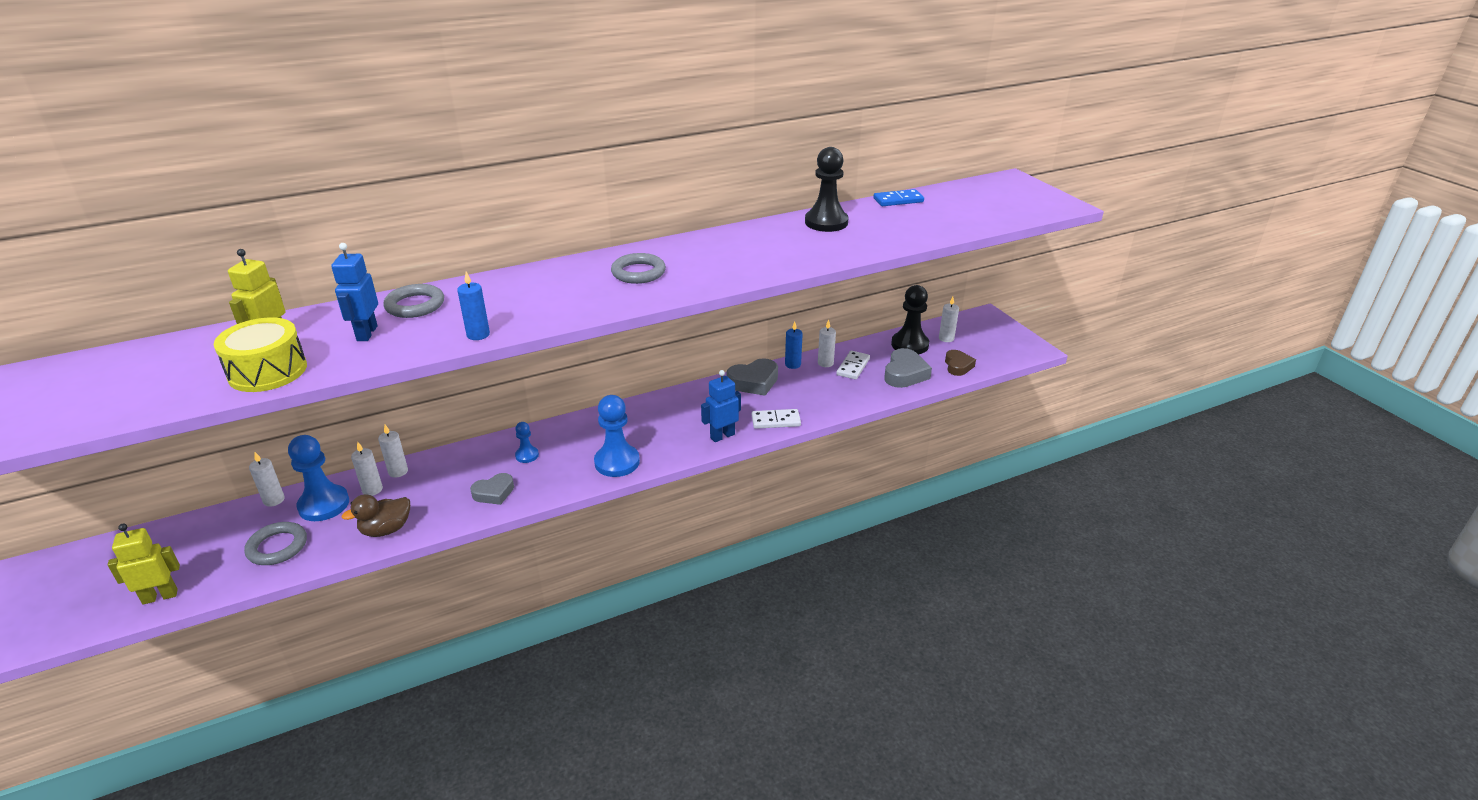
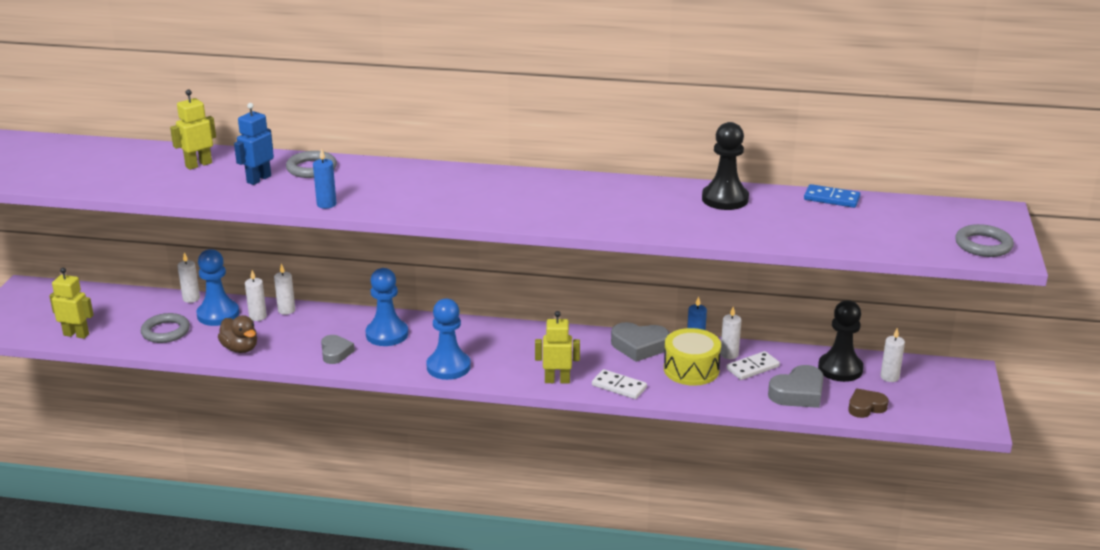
camera: 35 degrees right, 5 degrees down
(268, 371) = (174, 186): yellow drum -> yellow drum (691, 369)
(386, 530) = (240, 348): brown duck -> brown duck turned 135 degrees counterclockwise
(494, 493) = (335, 353): grey heart -> grey heart turned 105 degrees counterclockwise
(527, 455) = (387, 334): blue pawn -> blue pawn, size x1.94
(638, 272) = (500, 194): grey ring -> grey ring (983, 245)
(722, 436) = (557, 380): blue robot -> yellow robot
(958, 366) = (866, 407): brown heart -> brown heart turned 150 degrees counterclockwise

